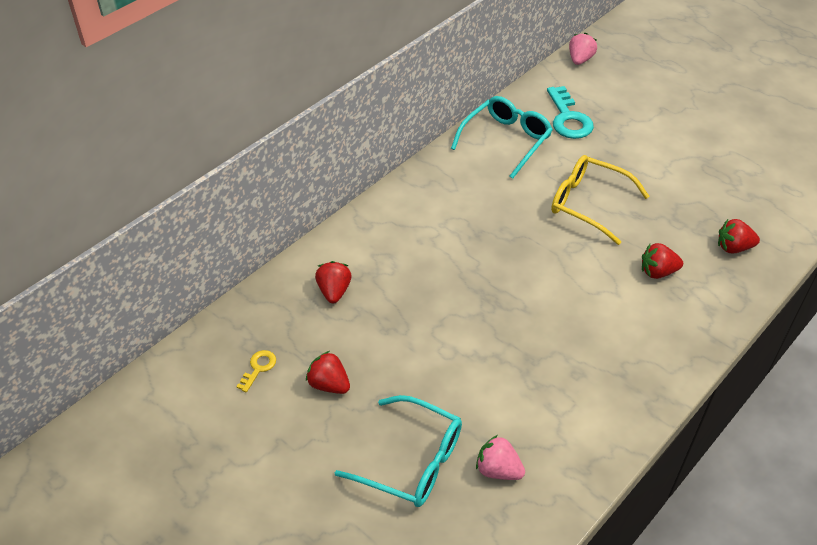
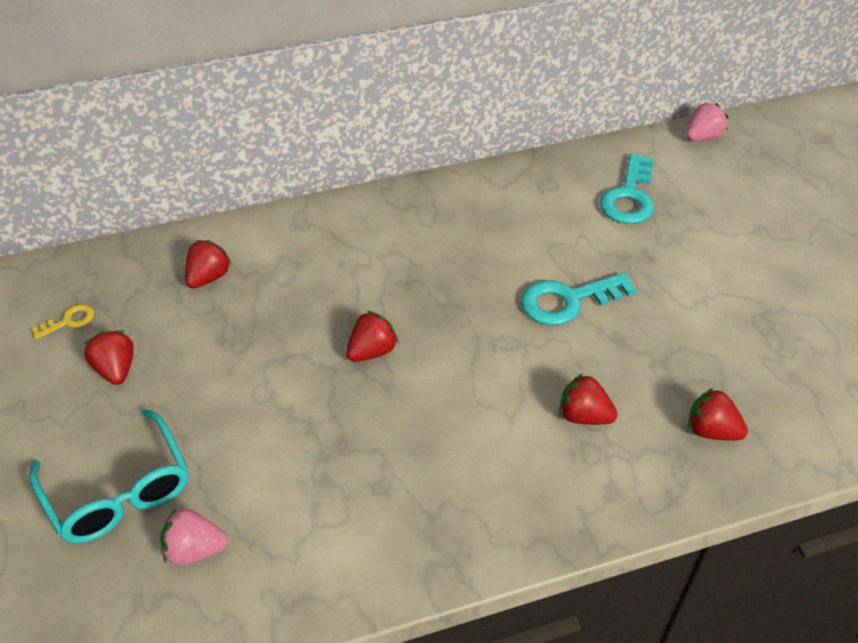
camera: 30 degrees right, 0 degrees up
(495, 291) = (372, 351): none -> red strawberry
(498, 470) = (195, 550): pink strawberry -> pink strawberry turned 60 degrees counterclockwise
(506, 140) = (533, 194): turquoise glasses -> none
(588, 204) = (568, 301): yellow glasses -> turquoise key

